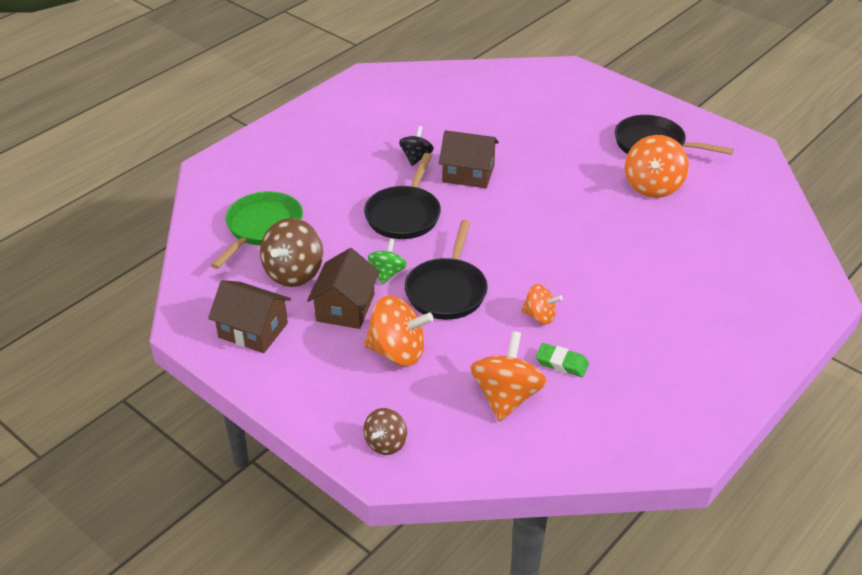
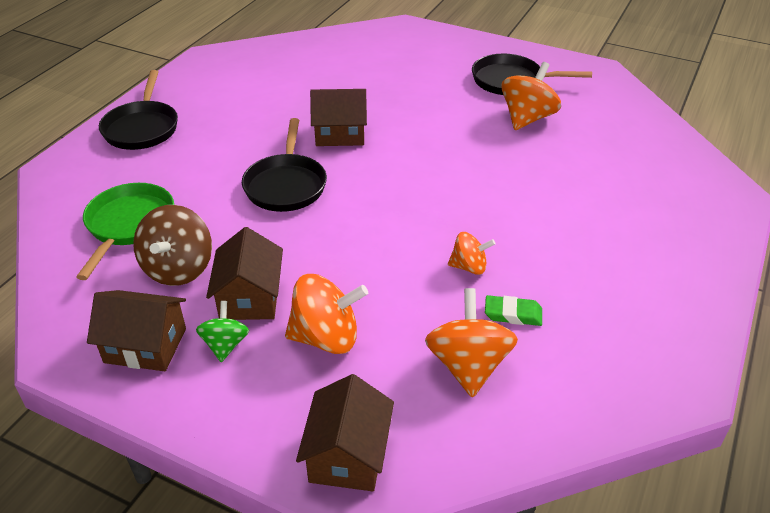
camera: 15 degrees left, 0 degrees up
(386, 443) = (348, 455): brown spinning top -> brown house
(387, 273) = (287, 250): green spinning top -> green spinning top (225, 345)
(416, 157) = (280, 126): black spinning top -> none
(447, 290) = (359, 257): black pan -> black pan (142, 128)
(653, 186) = (527, 118): orange spinning top -> orange spinning top turned 150 degrees counterclockwise

